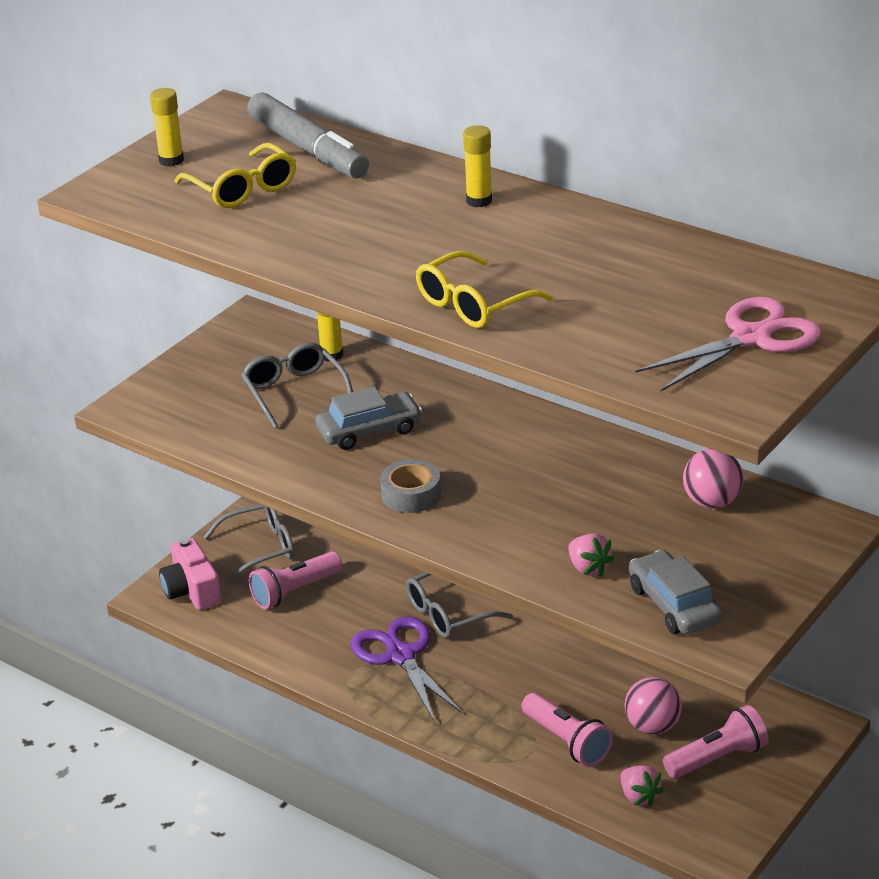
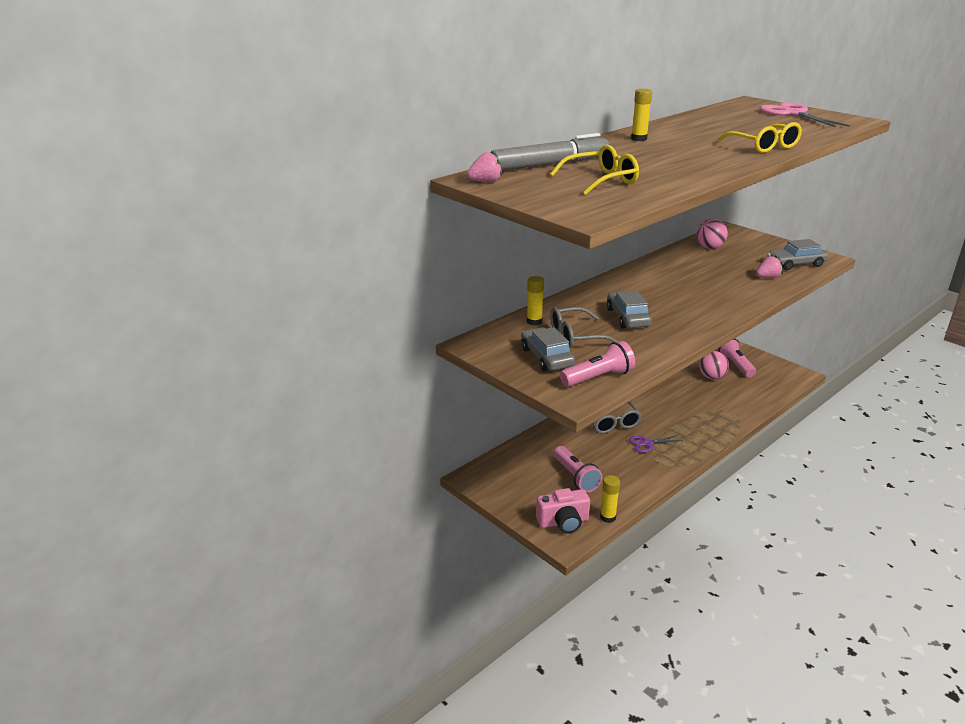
camera: 80 degrees left, 5 degrees down
(171, 160) = (545, 195): yellow glue stick -> yellow glue stick (607, 517)
(227, 376) = (546, 357): none -> grey car
(260, 548) = (524, 487): grey glasses -> none
(400, 655) = (647, 444): purple scissors -> purple scissors, size x0.56
(411, 494) = (698, 312): grey tape -> none
(566, 741) = (723, 401): pink flashlight -> pink flashlight (598, 378)
(639, 797) = (764, 388): pink strawberry -> pink strawberry (485, 182)

